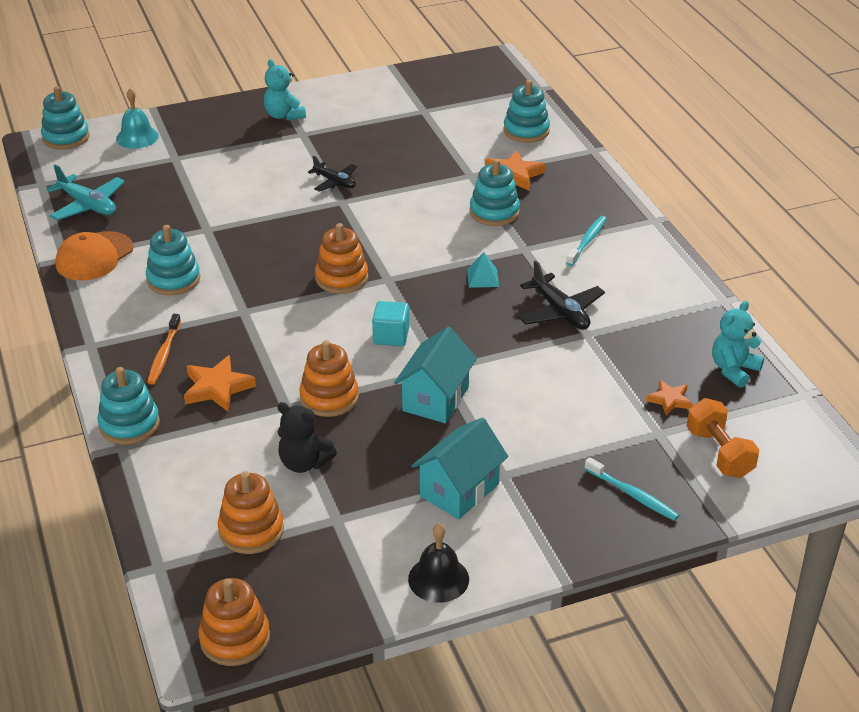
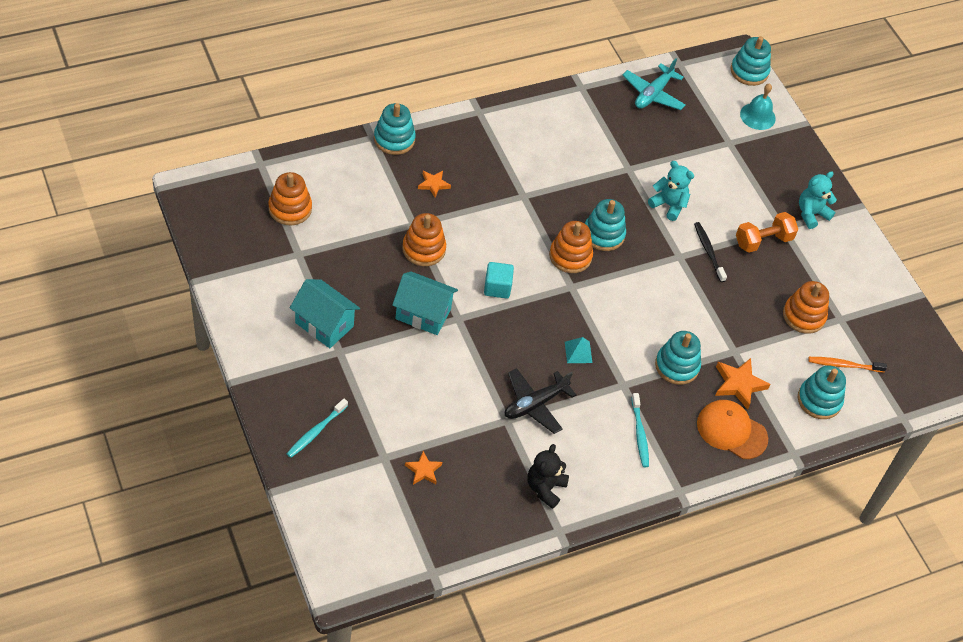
camera: 80 degrees right, 15 degrees up
(94, 256) = (585, 104): orange cap -> orange cap (731, 431)
(164, 354) = (470, 152): orange toothbrush -> orange toothbrush (844, 365)
(173, 279) = (560, 152): turquoise stacking toy -> turquoise stacking toy (603, 234)
(217, 388) = (433, 184): orange star -> orange star, size x0.63
(235, 638) = (198, 204): orange stacking toy -> orange stacking toy (803, 316)
(304, 463) = (354, 235): black teddy bear -> black teddy bear (545, 488)
(335, 182) = (708, 251): black plane -> black toothbrush
(438, 579) = (240, 309): black bell -> none
(587, 241) = (639, 434): turquoise toothbrush -> turquoise toothbrush turned 60 degrees clockwise
(719, 453) = (360, 496): orange dumbbell -> orange dumbbell (763, 241)
(733, 370) = (463, 523): turquoise teddy bear -> turquoise teddy bear (668, 205)

